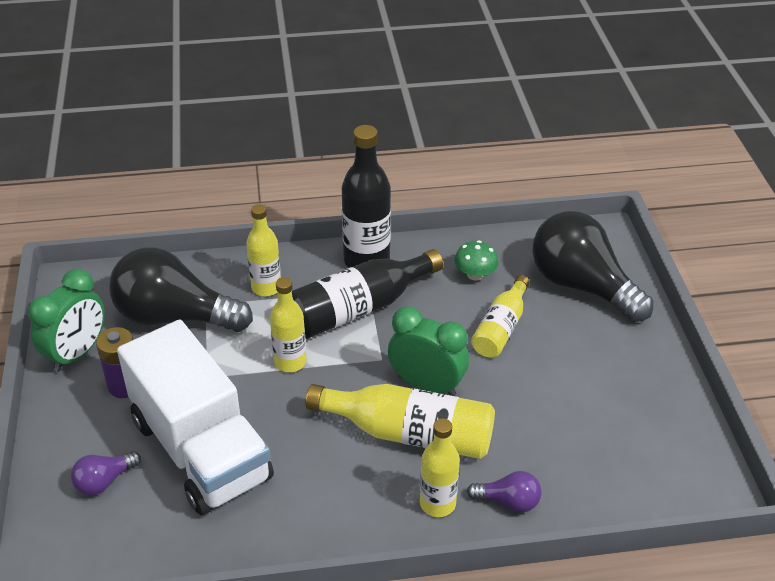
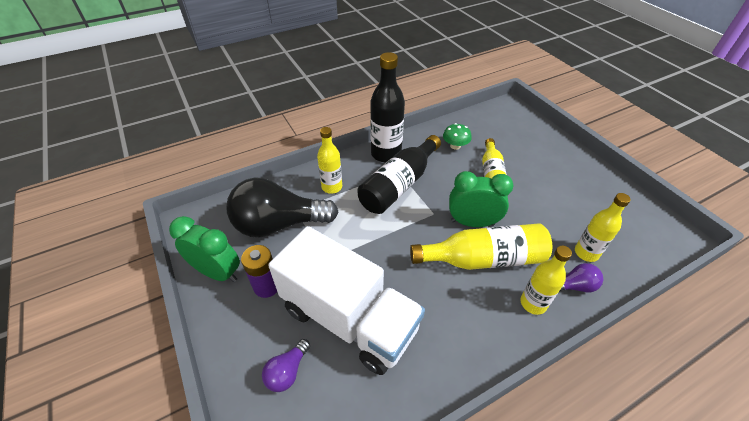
camera: 20 degrees left, 5 degrees up
(77, 353) = (218, 272): green clock -> green clock turned 75 degrees counterclockwise
(290, 362) = (376, 233): yellow bottle -> yellow bottle (586, 253)
(581, 286) = (518, 137): black light bulb -> none

